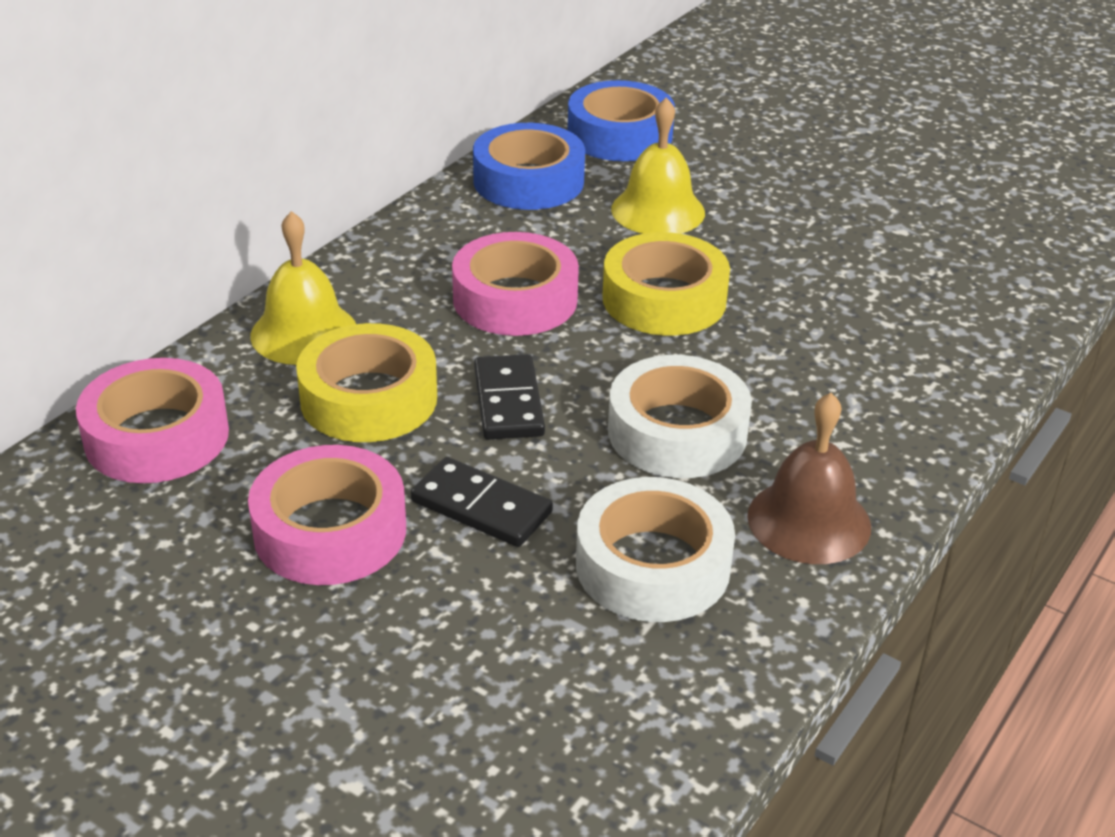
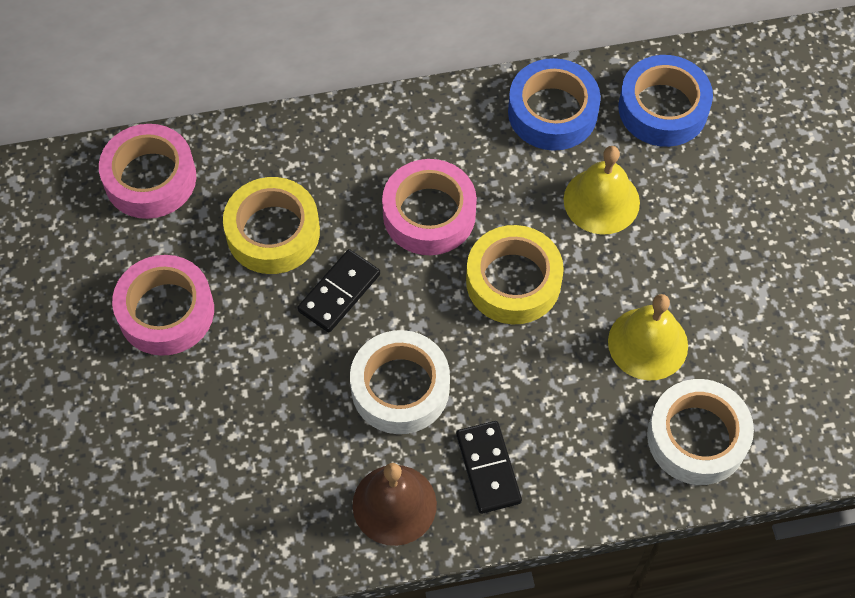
camera: 45 degrees right, 25 degrees up
(304, 333) = (291, 153): yellow bell -> yellow bell (648, 343)
(481, 507) = (248, 355): black domino -> black domino (488, 468)
(652, 565) = (286, 463): white tape -> white tape (697, 437)

